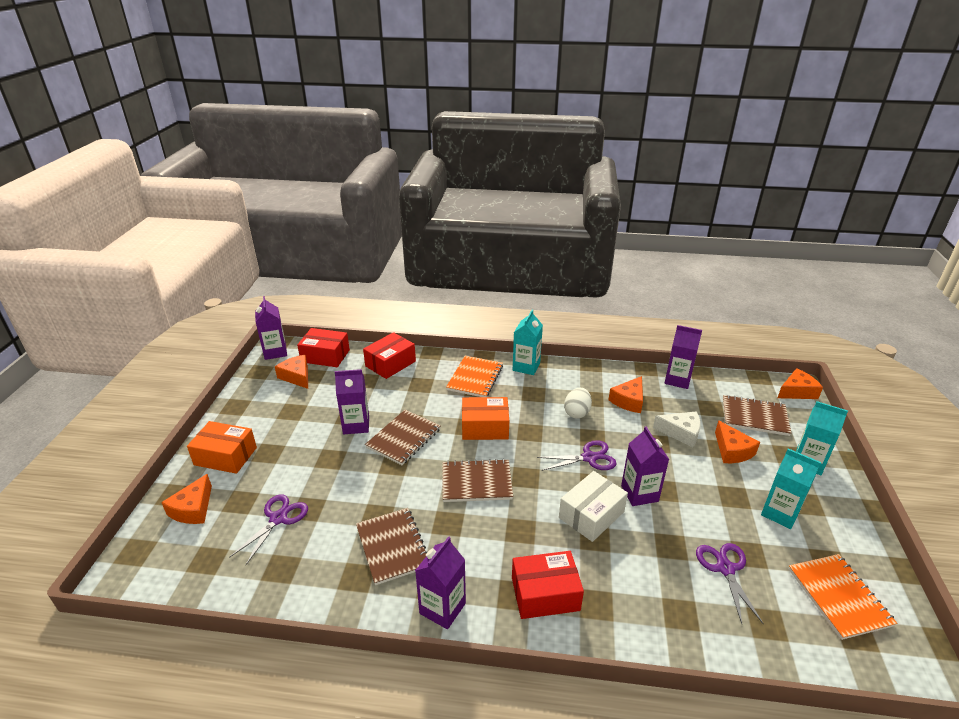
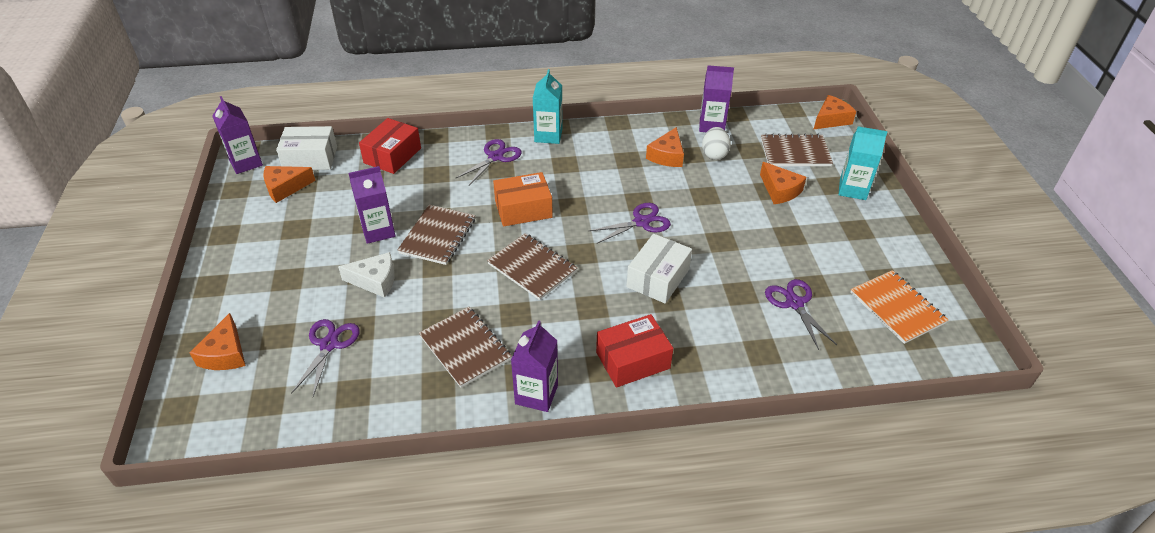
camera: 15 degrees left, 10 degrees up
(225, 456) = (238, 291): orange box -> none
(297, 376) = (285, 188): orange cheese -> orange cheese turned 60 degrees counterclockwise
(325, 356) = (310, 158): red box -> white box
(475, 378) = (495, 157): orange notebook -> purple scissors
(476, 482) = (532, 268): brown notebook -> brown notebook turned 60 degrees clockwise
(577, 413) = (616, 177): white egg -> white egg (714, 154)
(639, 493) = (700, 248): purple carton -> none
(681, 433) = (727, 181): white cheese -> white cheese (375, 280)
(780, 513) = (834, 243): turquoise carton -> none

